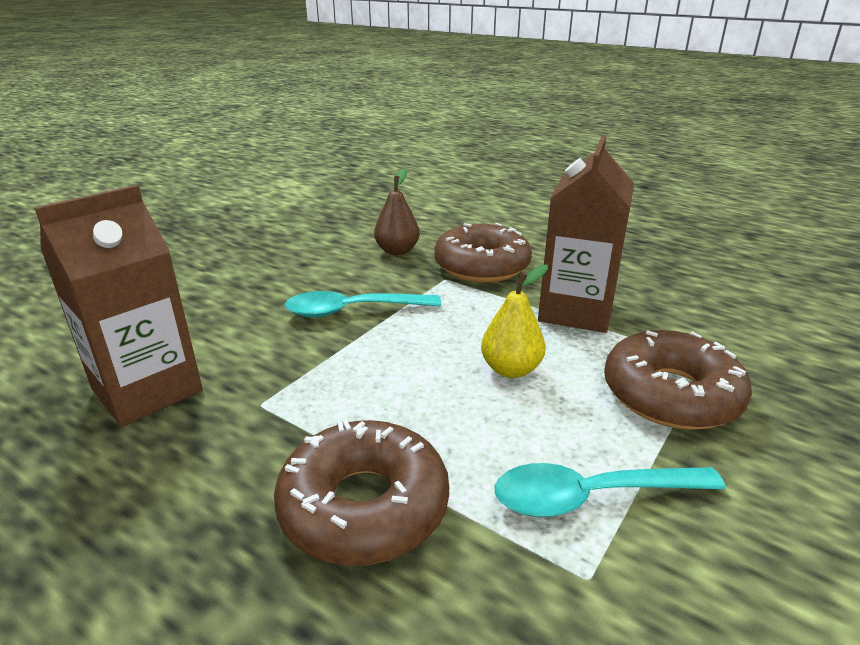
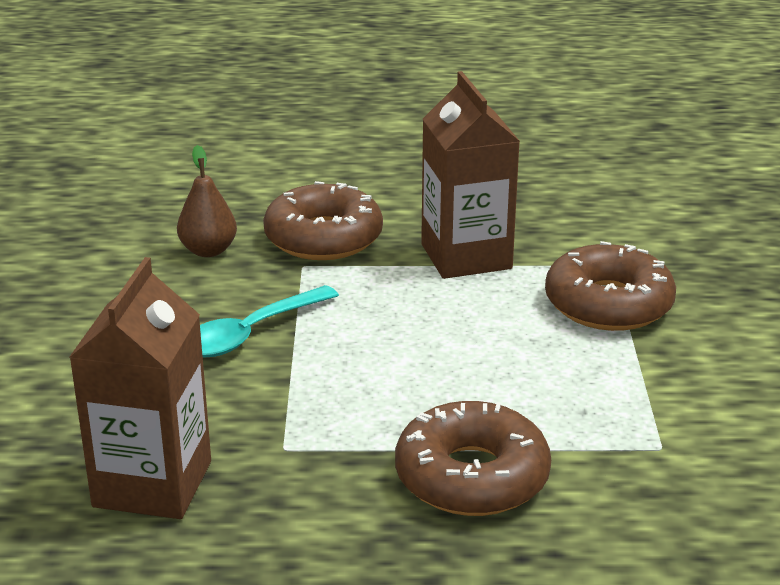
camera: 35 degrees left, 0 degrees up
(511, 369) = (466, 332): yellow pear -> none
(591, 497) = (619, 400): turquoise spoon -> none

